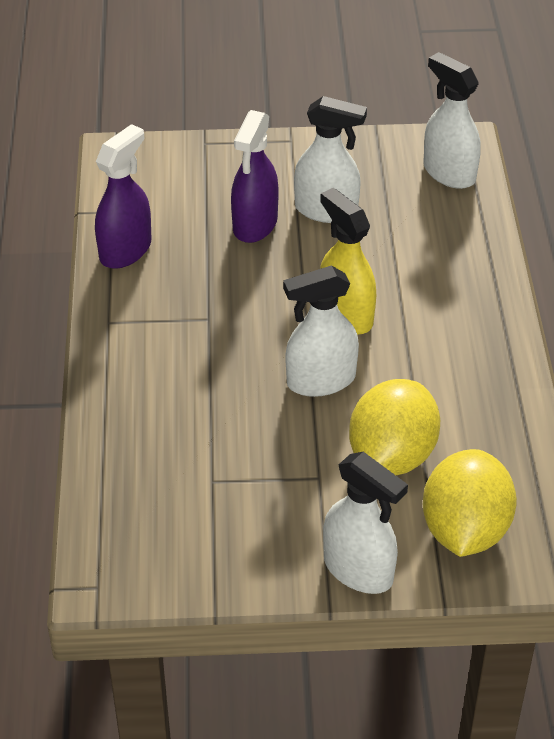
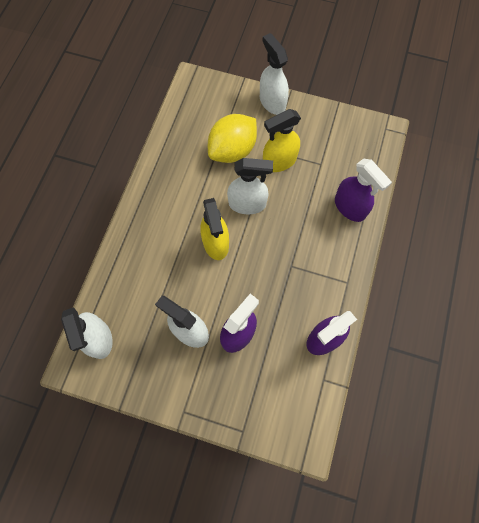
camera: 160 degrees left, 25 degrees up
(133, 425) = (350, 207): none -> purple spray bottle
(294, 462) = (279, 161): none -> yellow spray bottle
(465, 530) = (219, 105): yellow lemon -> none

